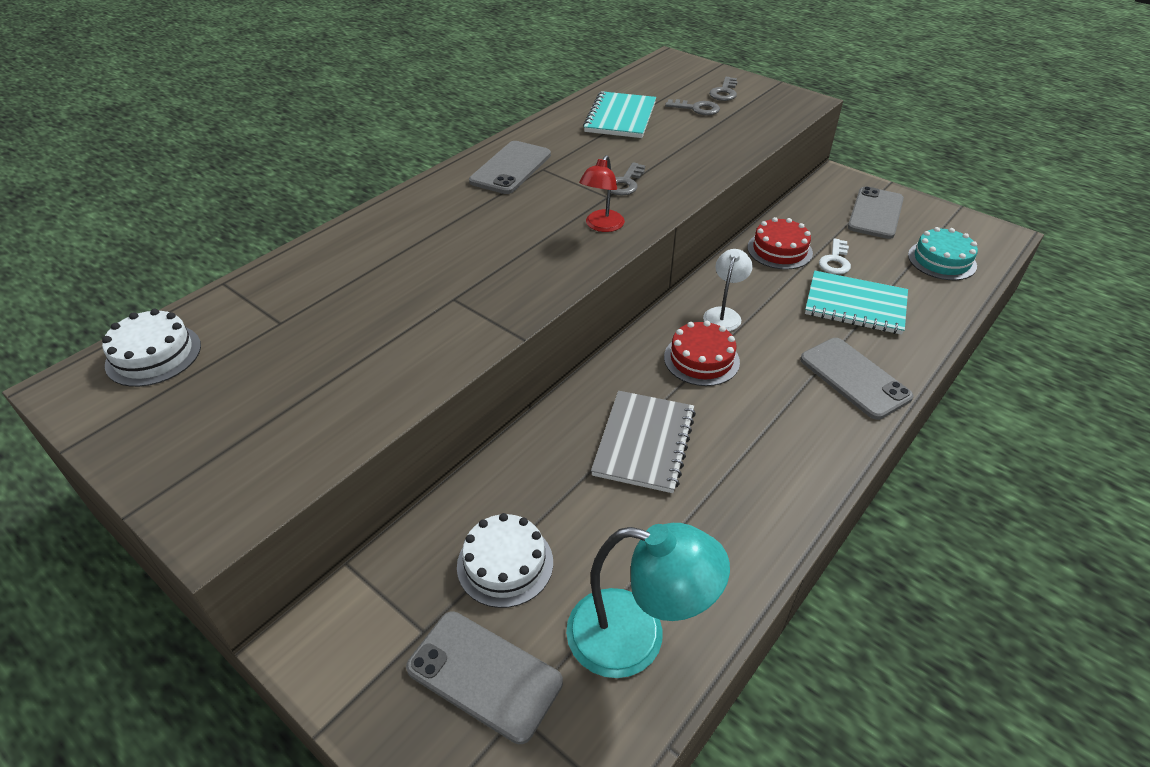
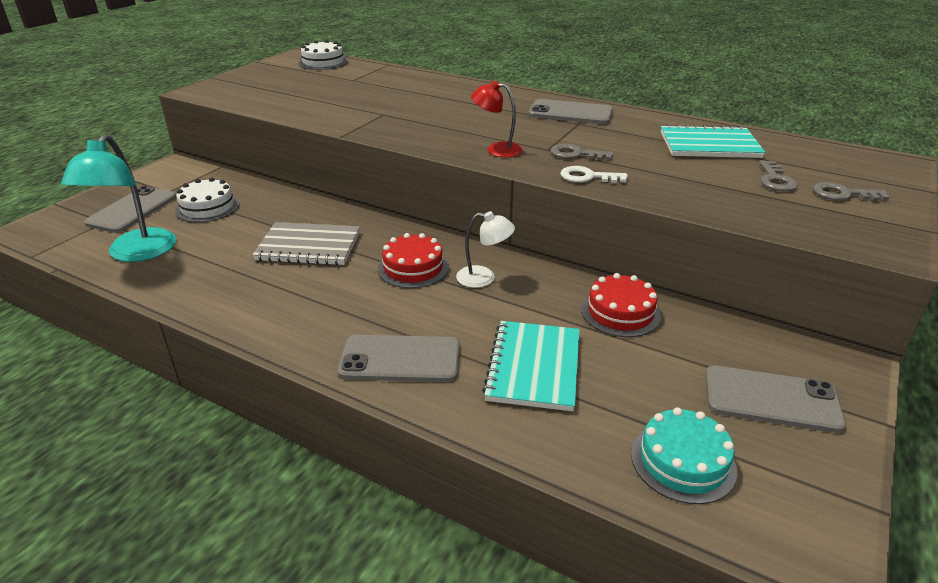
camera: 80 degrees right, 10 degrees down
(835, 261) = (621, 355): white key -> white key (587, 177)
(854, 378) = (400, 359): grey phone -> grey phone turned 45 degrees clockwise

